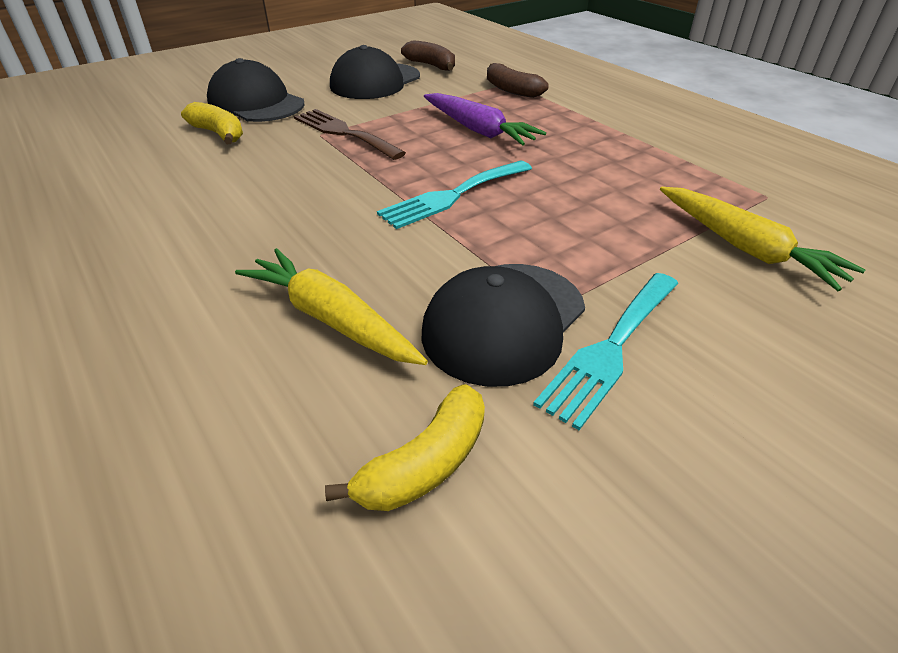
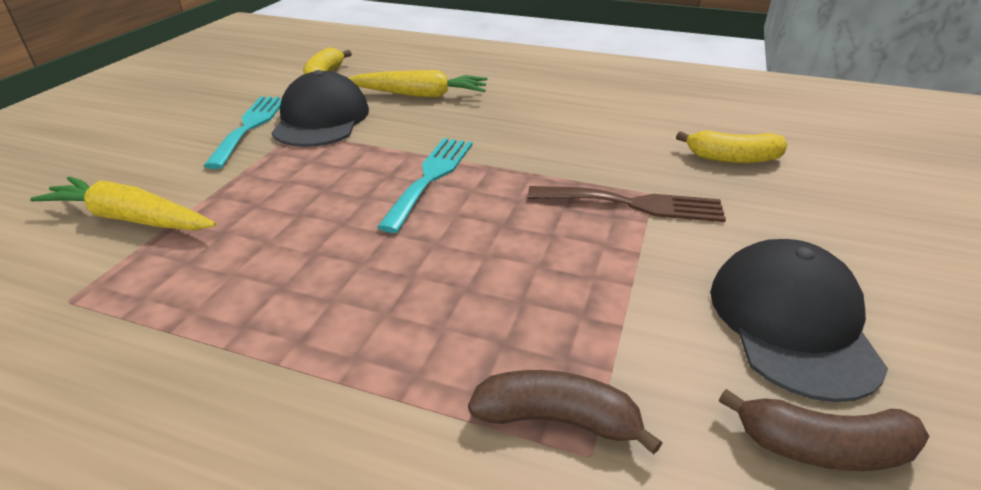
camera: 145 degrees right, 5 degrees down
(256, 103) = (806, 206): black cap -> none
(478, 130) = (497, 272): purple carrot -> none

